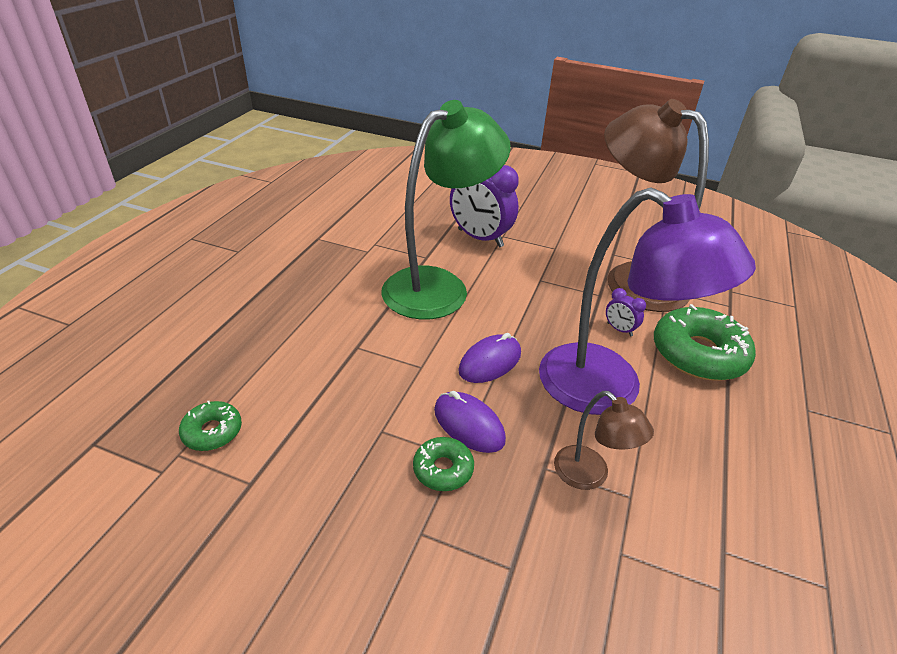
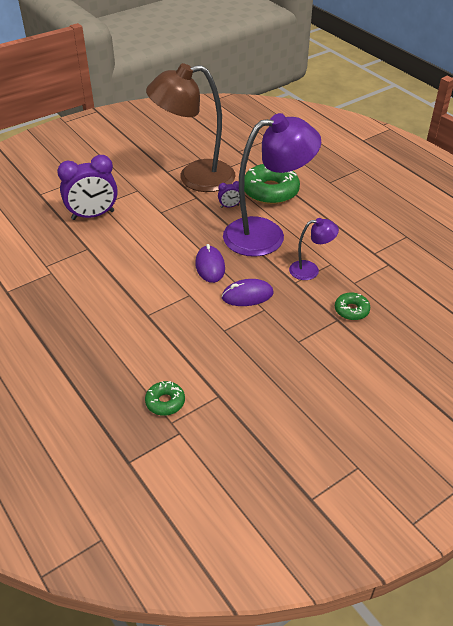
camera: 55 degrees left, 5 degrees up
(439, 286) = (124, 256): green lamp -> none
(443, 469) = (268, 317): green donut -> green donut (351, 310)
(590, 476) = (310, 270): brown lamp -> purple lamp

